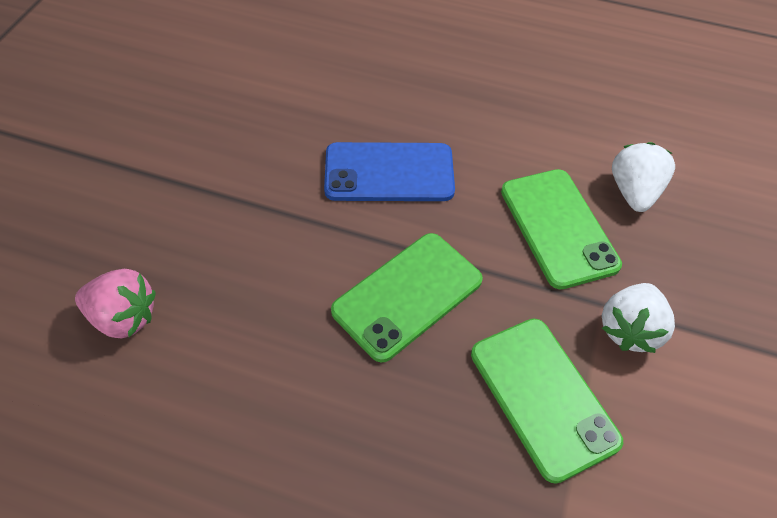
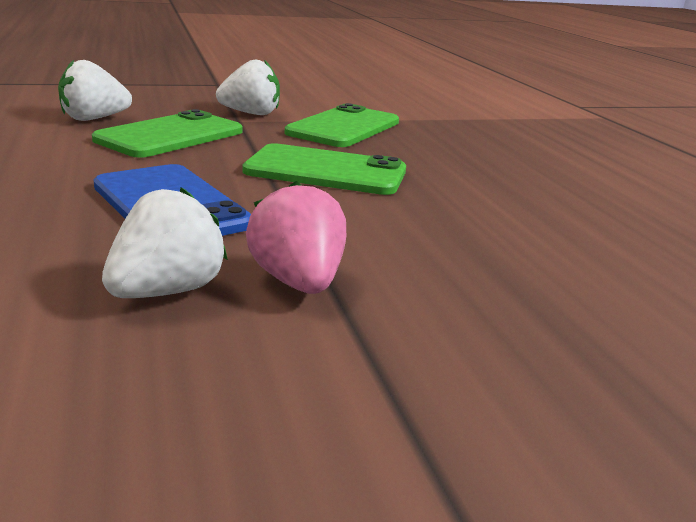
camera: 125 degrees left, 30 degrees down
(124, 317) = (584, 287): pink strawberry -> pink strawberry (298, 282)
(276, 135) = (167, 291): none -> white strawberry

